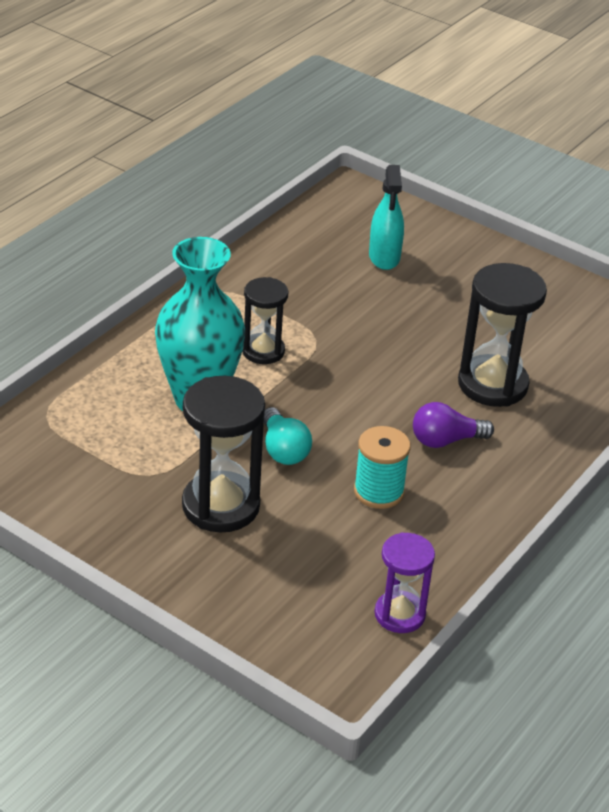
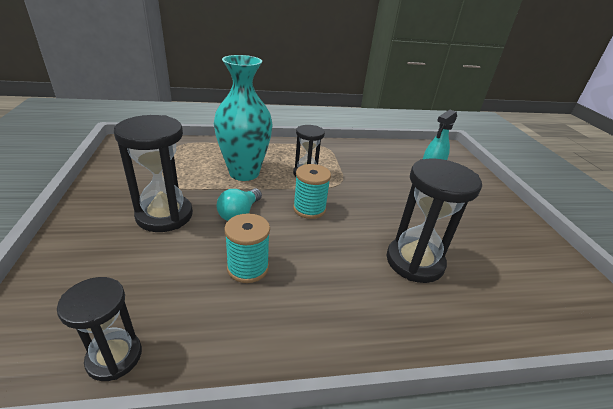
camera: 45 degrees right, 5 degrees down
(336, 395) = (309, 209): none -> turquoise spool
(399, 614) = (114, 357): purple hourglass -> black hourglass
(445, 440) = (335, 270): purple light bulb -> none

